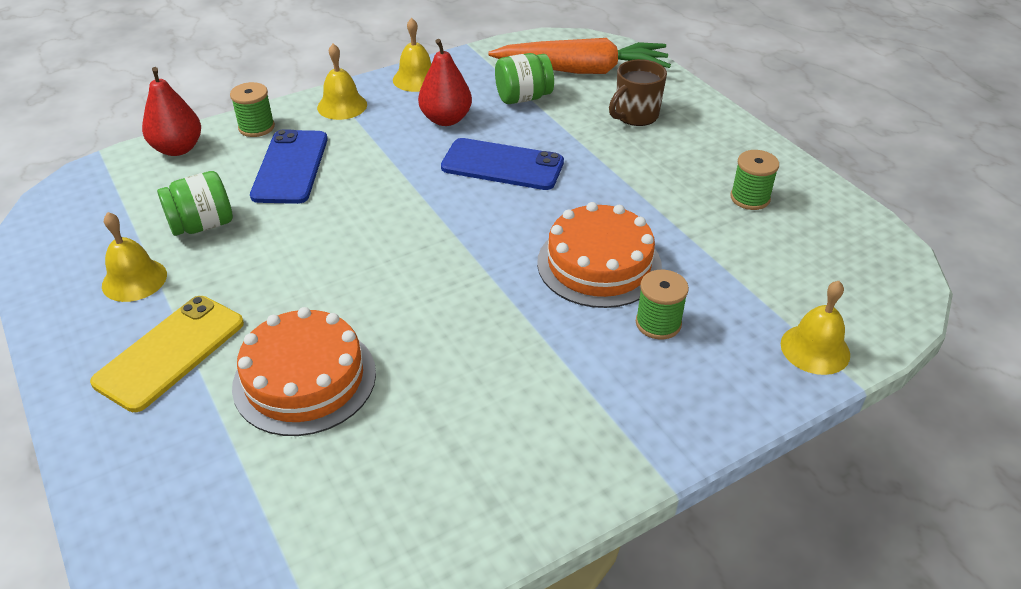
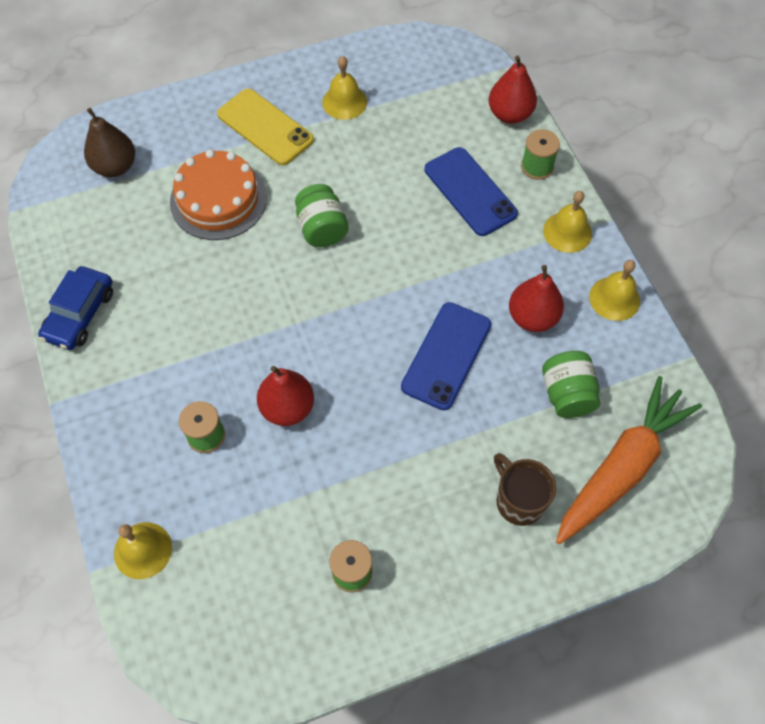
camera: 100 degrees right, 20 degrees up
(202, 225) = (400, 136): green jar -> green jar (322, 229)
(236, 525) = (115, 167): none -> brown pear
(290, 167) = (470, 192): blue phone -> blue phone turned 45 degrees clockwise
(526, 497) = (80, 314): none -> blue car
(582, 70) = (622, 467): orange carrot -> orange carrot turned 150 degrees counterclockwise
(599, 264) = (287, 408): orange cake -> red pear

